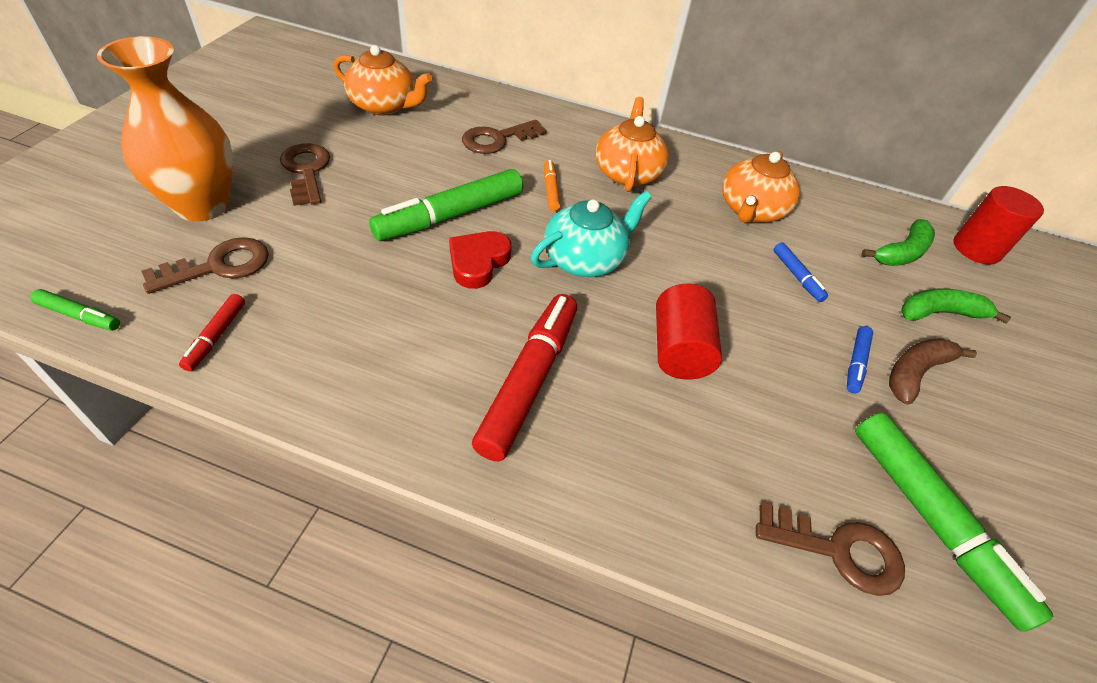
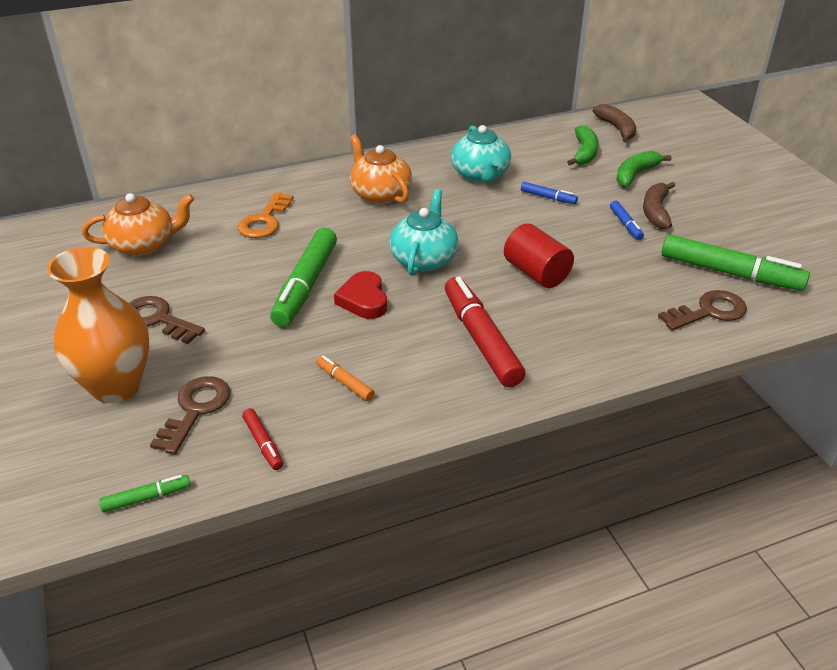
camera: 35 degrees left, 10 degrees down
(497, 139) = (264, 221): brown key -> orange key
(550, 190) = (347, 232): orange marker -> orange marker (345, 382)
(751, 210) = (480, 175): orange teapot -> turquoise teapot
(976, 249) = (617, 129): red cylinder -> brown banana

